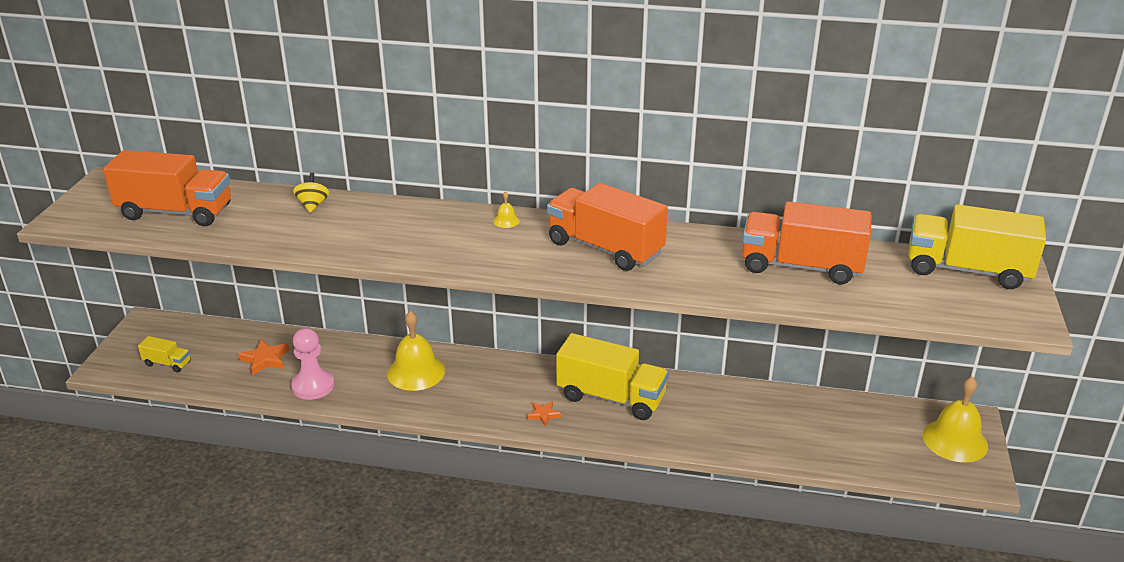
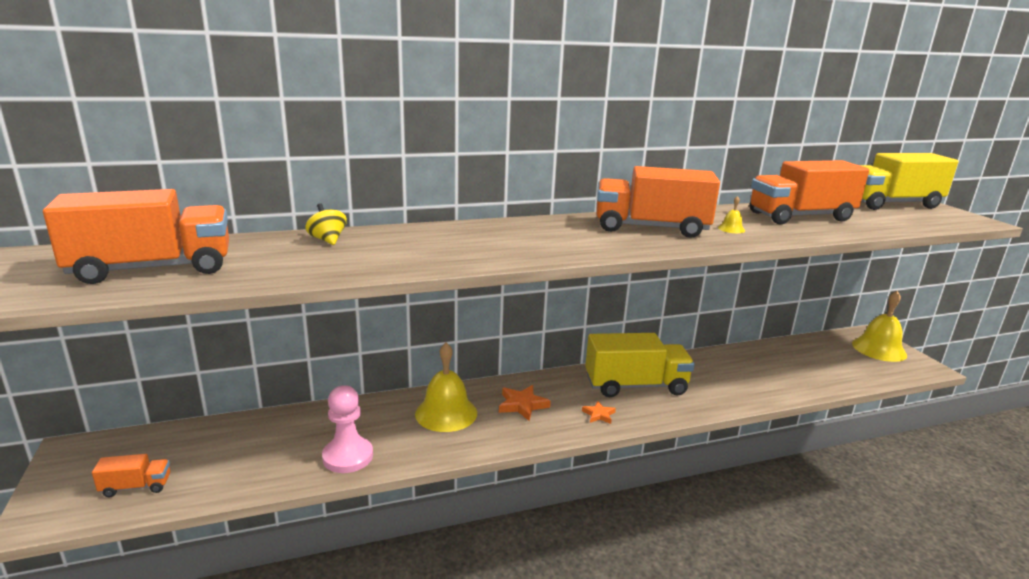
camera: 30 degrees left, 10 degrees down
(167, 363) = (136, 486): yellow truck -> orange truck
(265, 359) = (267, 447): orange star -> orange star (522, 405)
(506, 221) = (540, 224): yellow bell -> yellow bell (731, 229)

